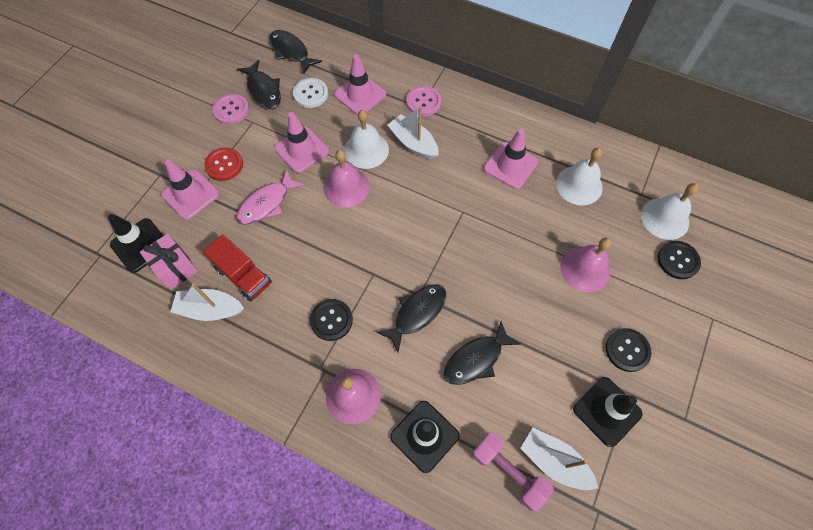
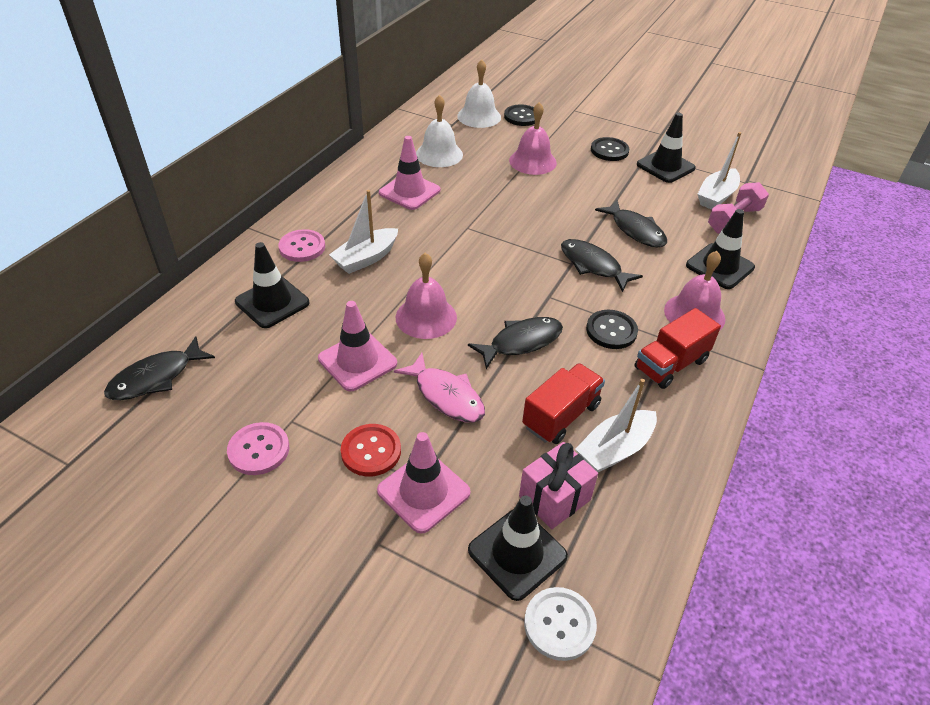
camera: 90 degrees left, 20 degrees down
(210, 309) = (615, 449): white boat -> white boat turned 45 degrees clockwise
(264, 90) = (229, 409): black fish -> black fish (521, 342)
(291, 363) = (671, 364): none -> red truck
(311, 94) = (254, 353): white button -> white button (559, 624)
(360, 95) = (272, 302): pink traffic cone -> black traffic cone
(366, 150) = (369, 298): white bell -> none

